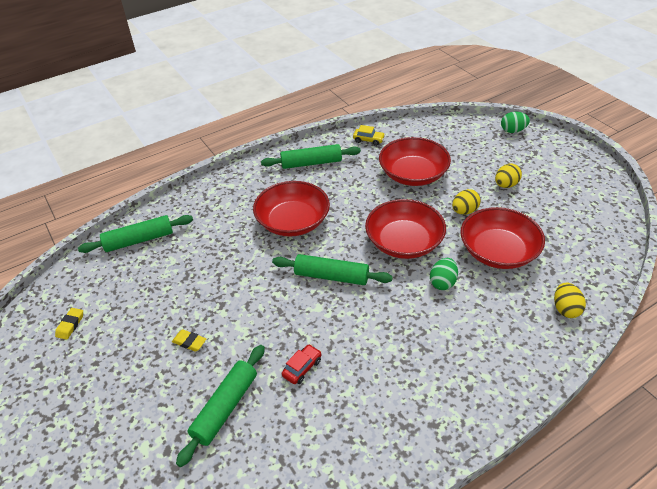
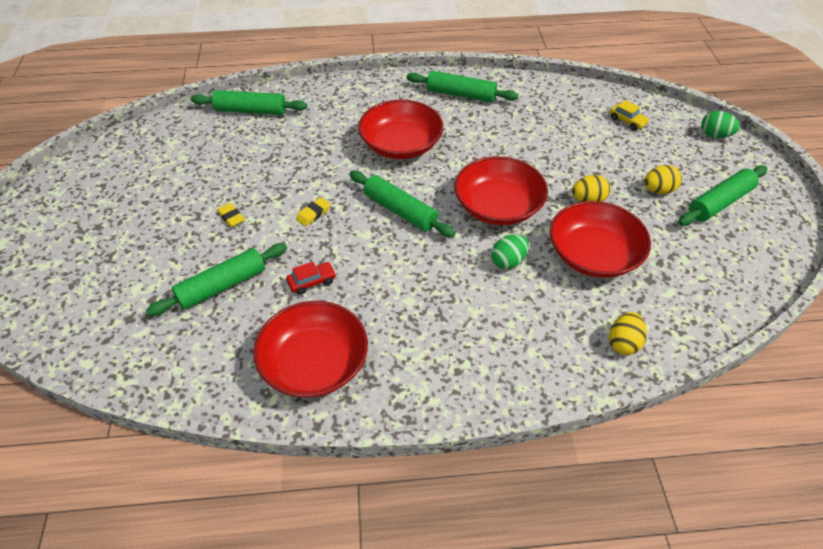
camera: 25 degrees right, 5 degrees up
(70, 325) = (147, 162): yellow eraser -> yellow eraser (313, 214)
(368, 140) = (538, 91): yellow car -> yellow car (627, 121)
(413, 174) = (560, 142): red bowl -> red bowl (314, 363)
(551, 178) = (719, 202): none -> green rolling pin

